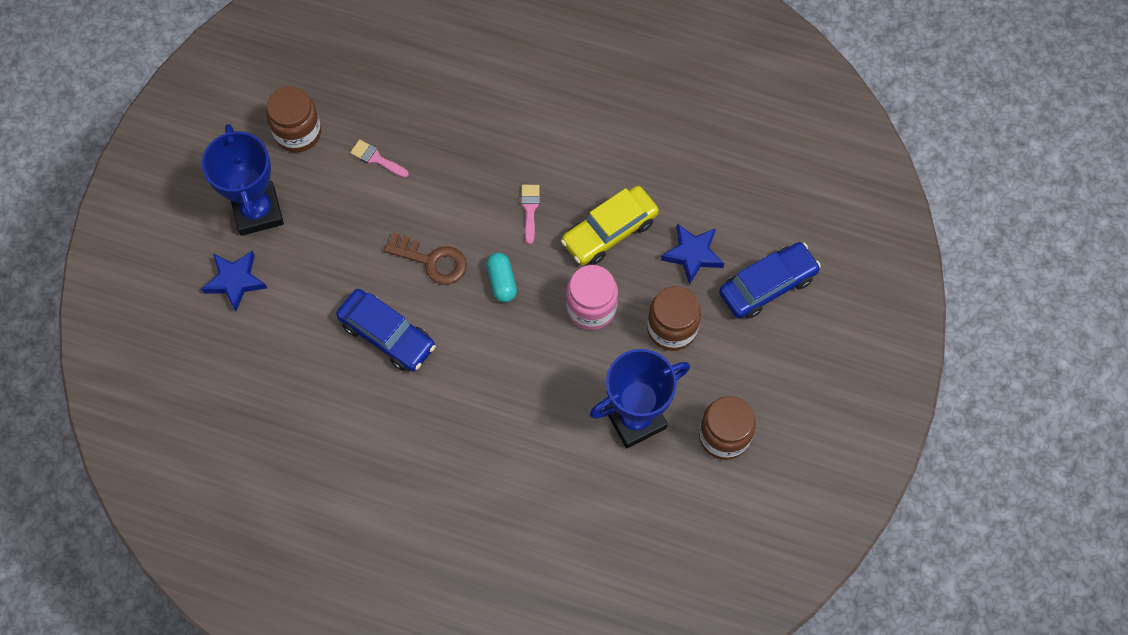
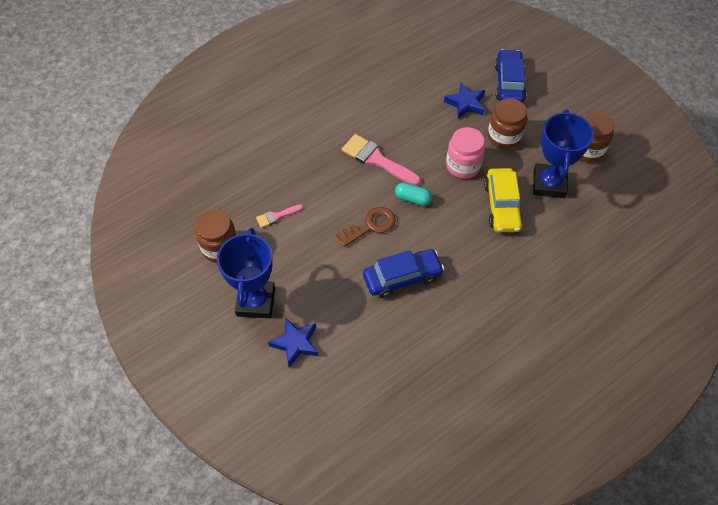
camera: 55 degrees left, 10 degrees down
(257, 211) = (256, 302): blue trophy -> blue trophy turned 75 degrees clockwise
(530, 209) = (376, 159): pink brush -> pink brush, size x1.90
(609, 231) = (421, 131): yellow car -> yellow car (502, 206)

